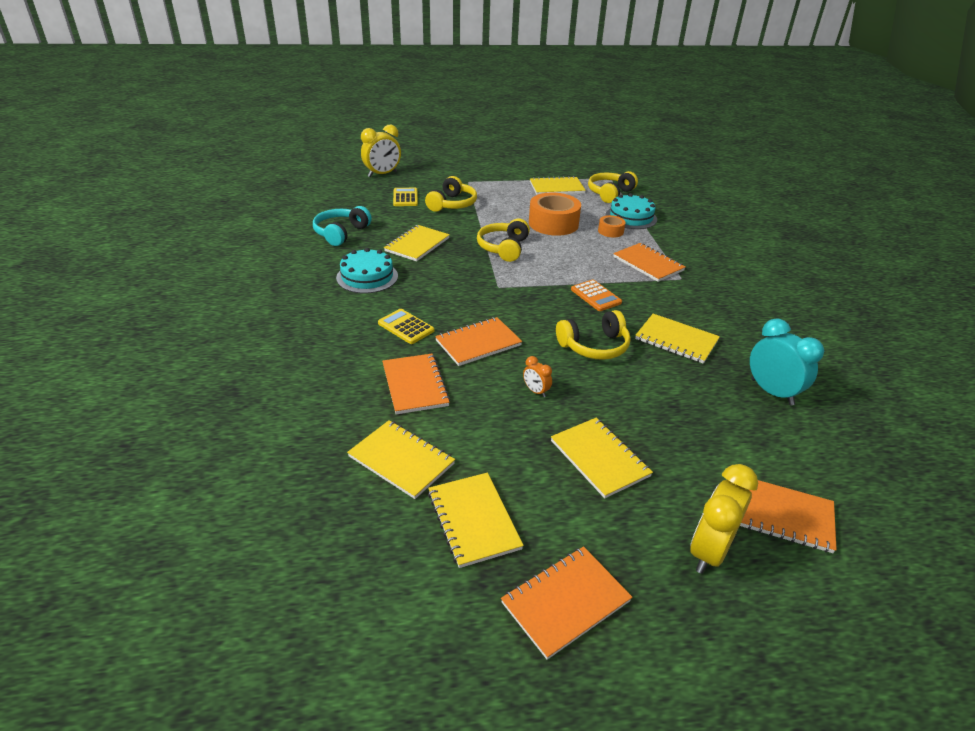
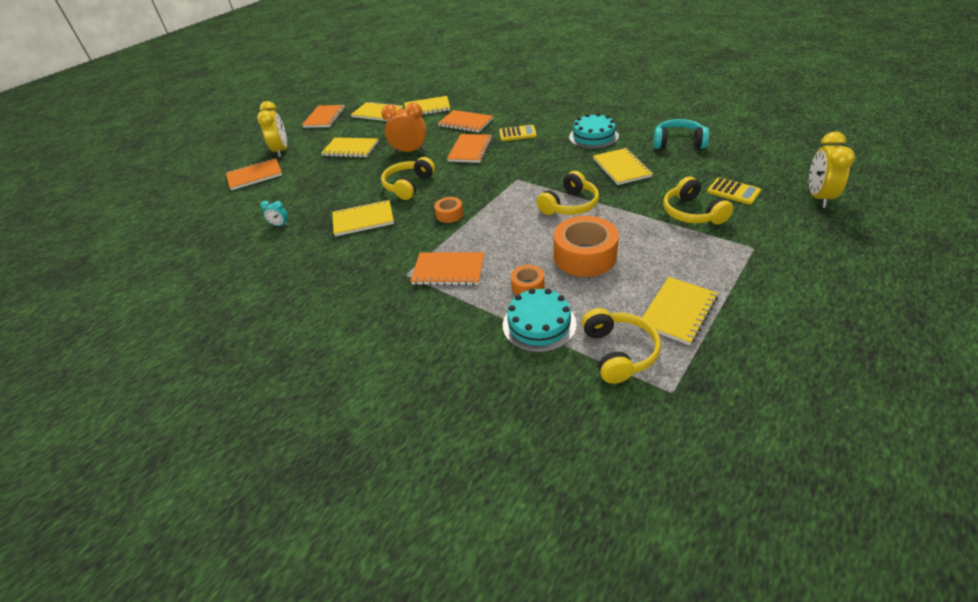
camera: 140 degrees right, 5 degrees up
(341, 233) = (678, 143): turquoise headphones -> turquoise headphones turned 60 degrees counterclockwise
(503, 248) = (570, 205): yellow headphones -> yellow headphones turned 75 degrees clockwise
(536, 391) = (410, 151): orange clock -> orange clock, size x2.03
(595, 296) = (449, 214): orange calculator -> orange tape
(772, 392) = (280, 225): turquoise clock -> turquoise clock, size x0.49

